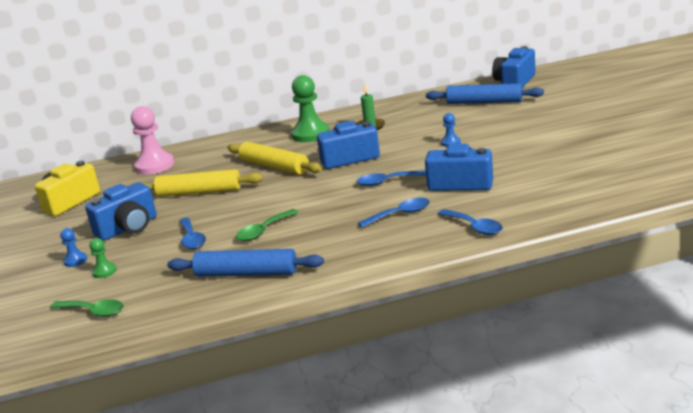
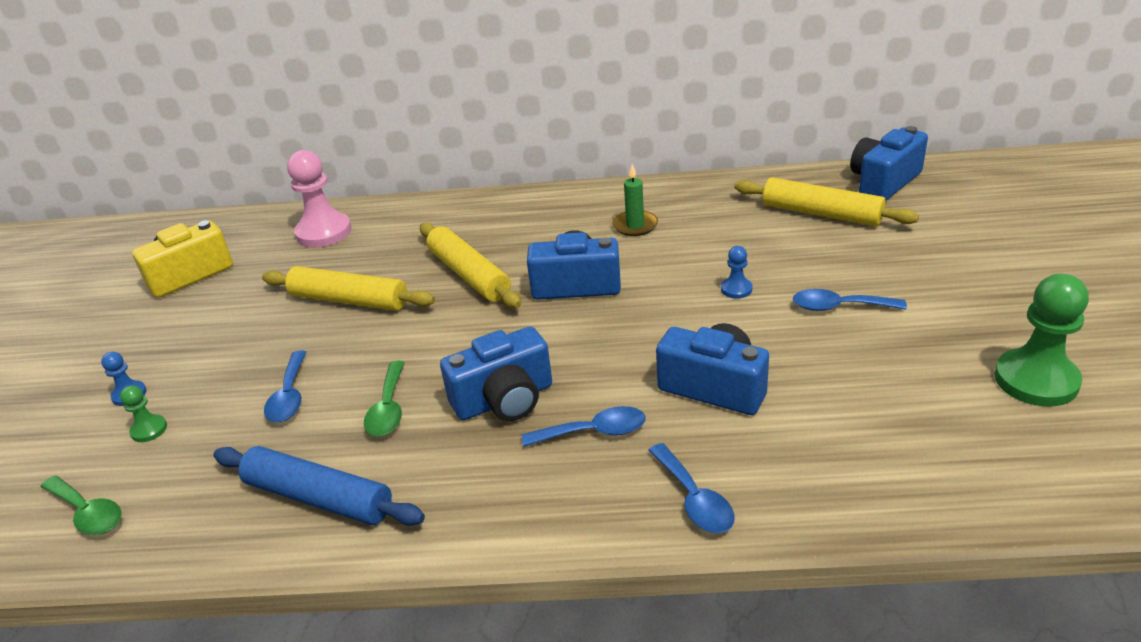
camera: 15 degrees right, 10 degrees up
(128, 228) = (226, 347): blue camera -> blue camera (504, 400)
(263, 231) = (388, 408): green spoon -> green spoon turned 60 degrees counterclockwise
(310, 134) = (548, 221): green pawn -> green pawn (1036, 380)
(386, 182) = (606, 351): blue spoon -> blue spoon (839, 307)
(484, 102) = (821, 213): blue rolling pin -> yellow rolling pin

